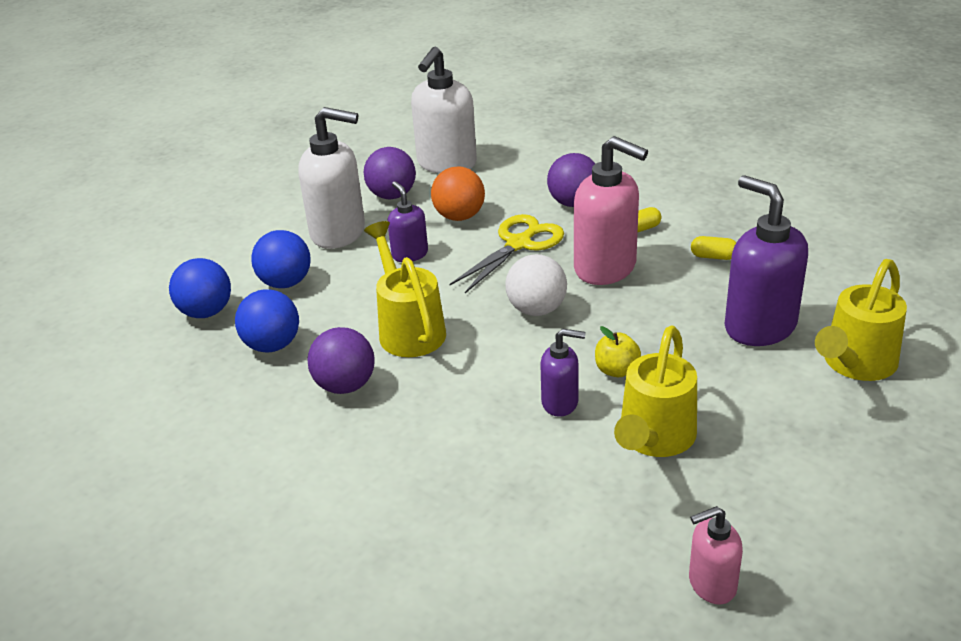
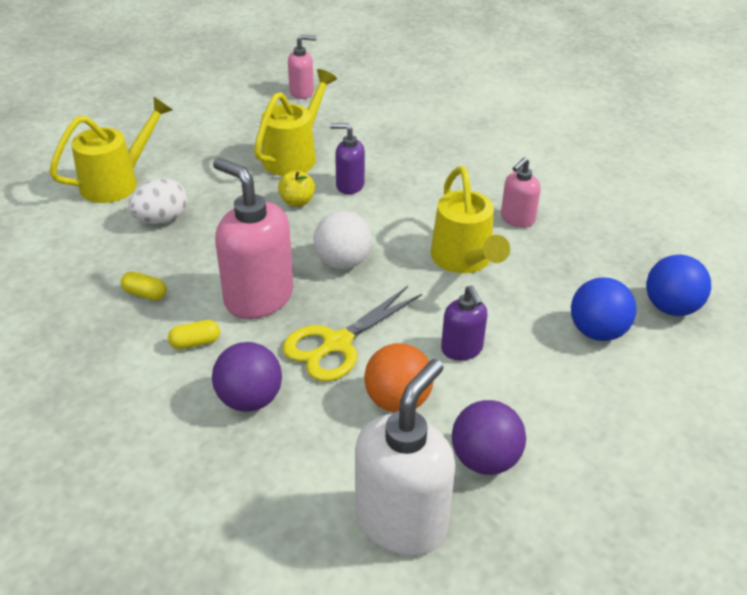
camera: 175 degrees left, 5 degrees up
(272, 345) = (590, 262): blue ball -> none
(339, 232) = (550, 398): white soap dispenser -> none
(345, 385) = (517, 219): purple ball -> pink soap dispenser
(759, 326) = (162, 219): purple soap dispenser -> white egg

